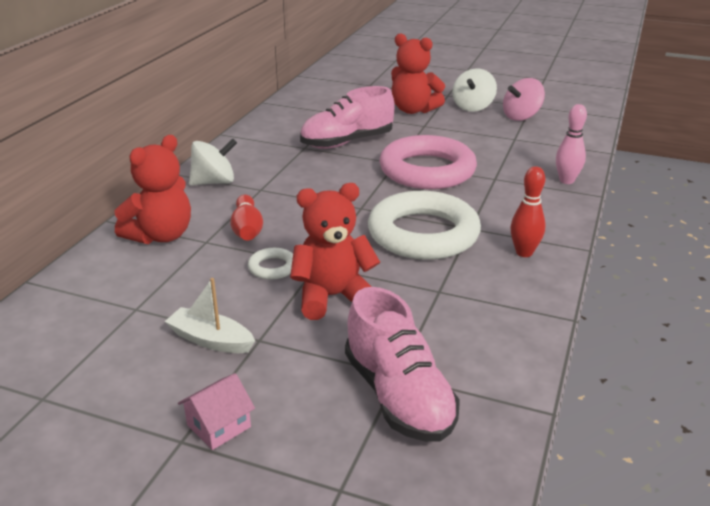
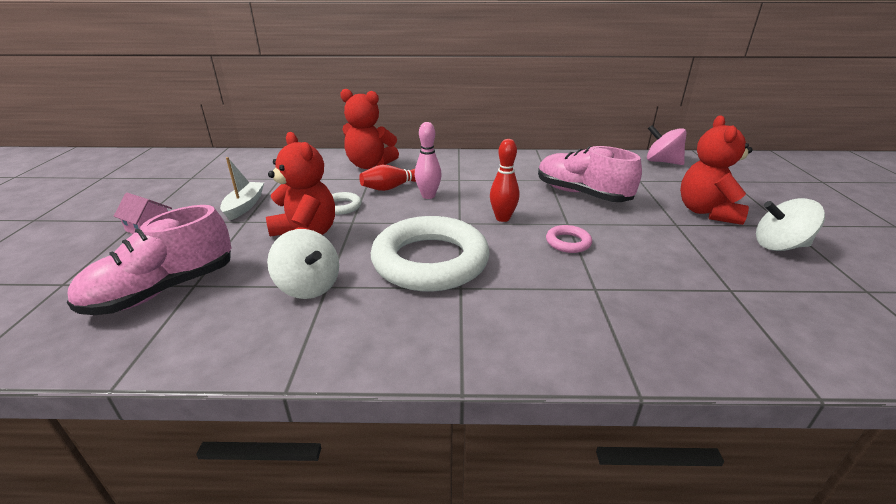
camera: 70 degrees right, 0 degrees up
(214, 182) = (456, 163): white spinning top -> white spinning top (309, 286)
(427, 170) = (568, 242): pink ring -> pink ring, size x0.41
(521, 117) = (813, 287): pink spinning top -> pink spinning top (662, 162)
(524, 253) = (425, 333): red bowling pin -> red bowling pin (502, 218)
(566, 181) = (652, 351): pink bowling pin -> pink bowling pin (428, 196)

